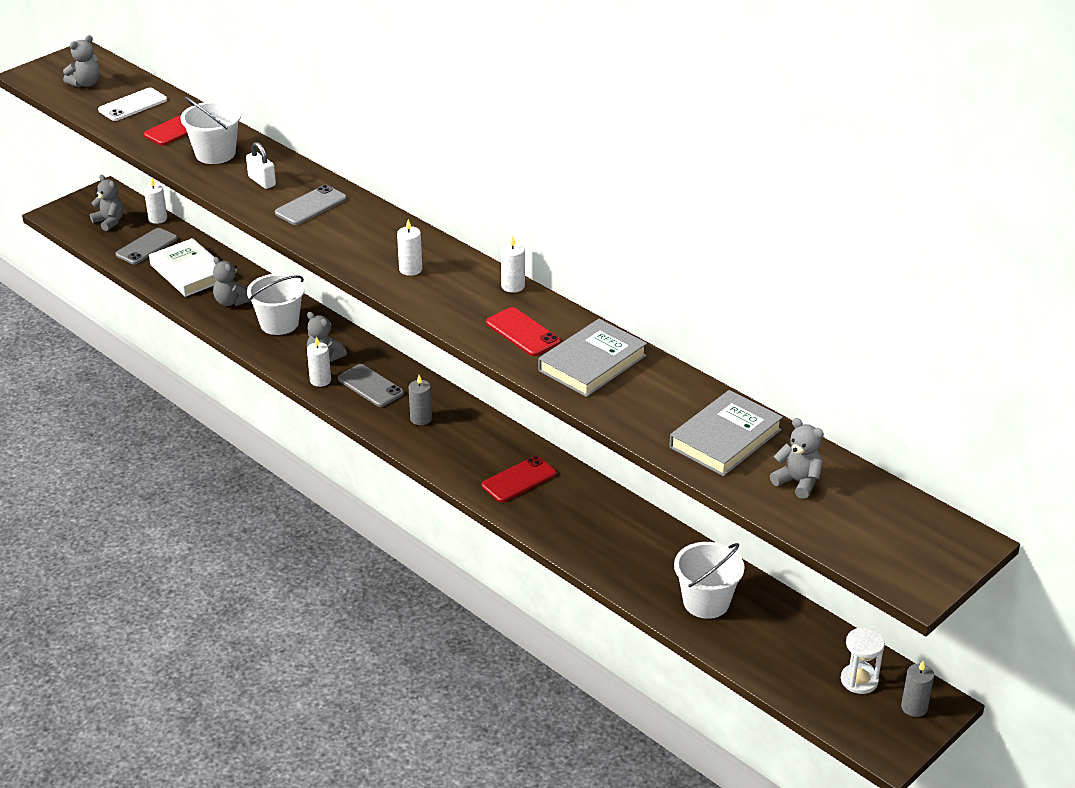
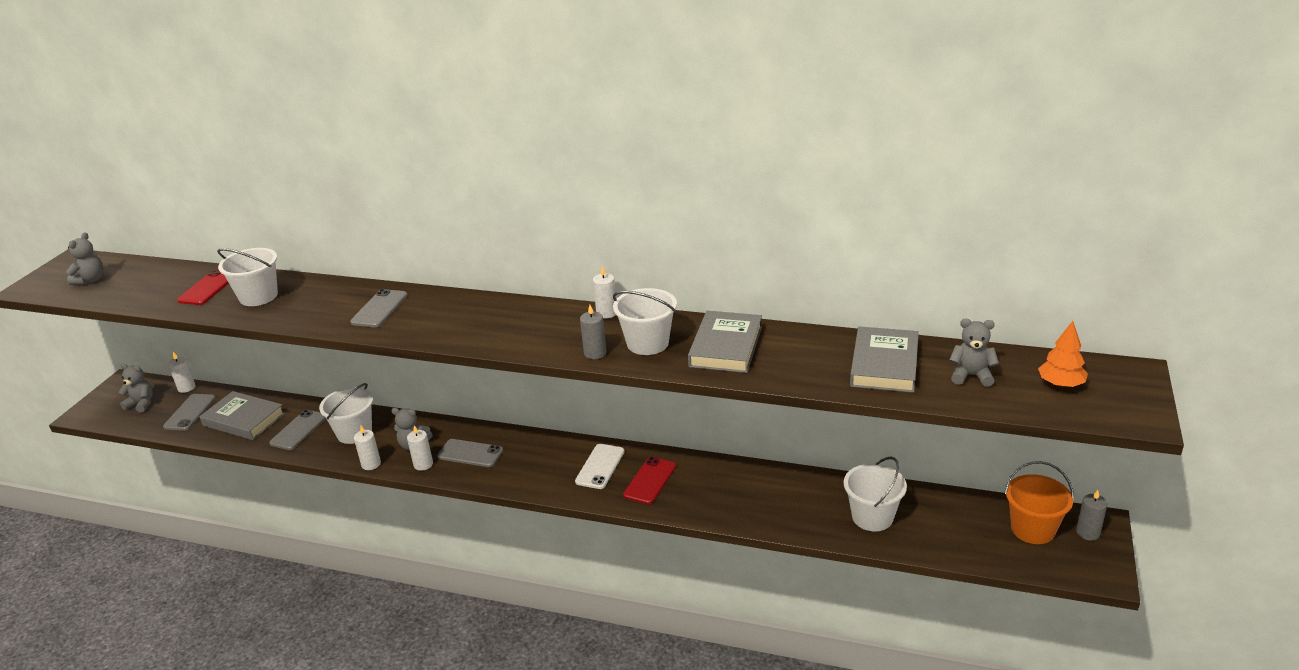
camera: 25 degrees left, 5 degrees down
(133, 105) = (150, 283): white phone -> white phone (600, 466)
(189, 272) = (243, 419): white book -> grey book
(231, 302) = (298, 430): grey teddy bear -> grey phone
(262, 181) = (319, 304): white padlock -> none
(410, 269) = (509, 328): white candle -> white candle (371, 464)
(421, 419) = (532, 463): grey candle -> grey candle (595, 353)
(522, 332) = (647, 343): red phone -> white bucket
(859, 680) = (1032, 529): white hourglass -> orange bucket
(877, 524) = (1060, 384): none -> orange tree

